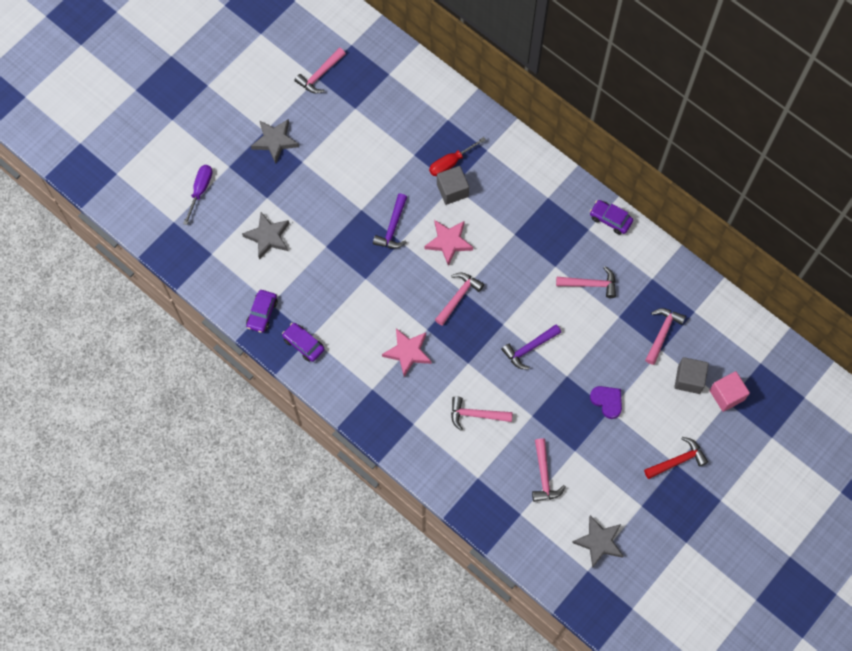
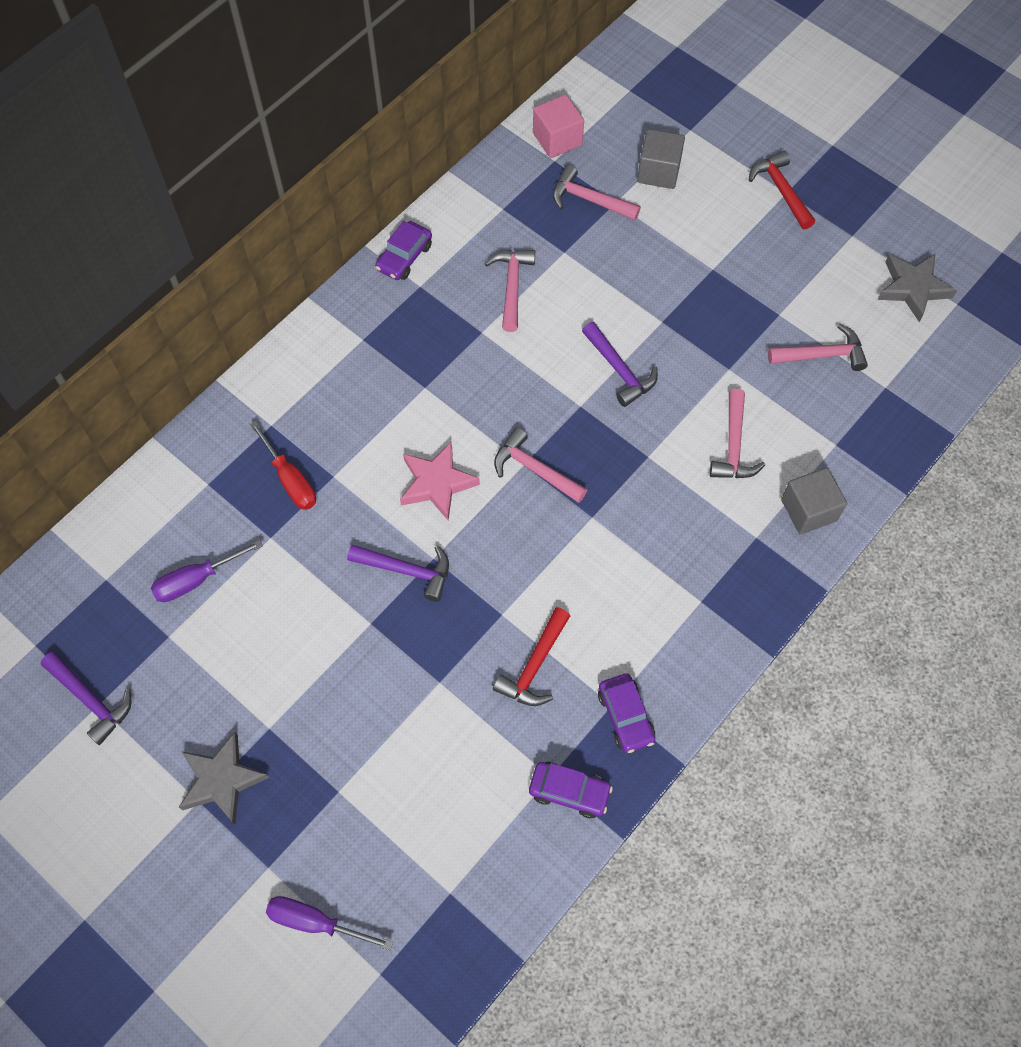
camera: 90 degrees left, 5 degrees down
(268, 237) = (418, 786): grey star -> none
(303, 344) = (626, 716): purple car -> purple car turned 60 degrees counterclockwise
(320, 75) = (91, 700): pink hammer -> purple hammer
(334, 296) = (534, 666): none -> red hammer
(388, 119) = (196, 580): none -> purple screwdriver
(408, 352) = (634, 546): pink star -> none
(452, 190) = (342, 477): grey cube -> grey cube (808, 510)
(607, 401) = (699, 271): purple heart -> none
(726, 395) = (679, 130): pink cube -> pink cube (557, 139)

